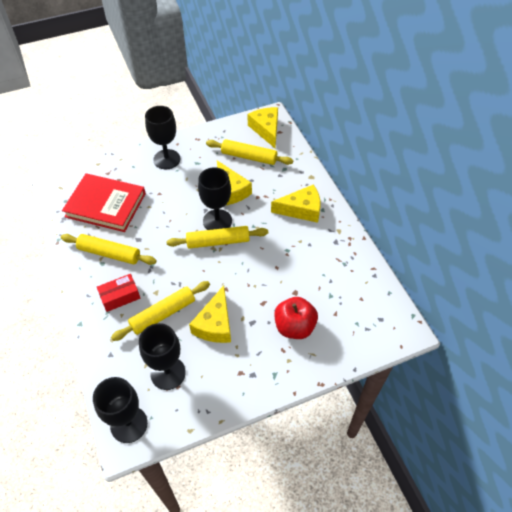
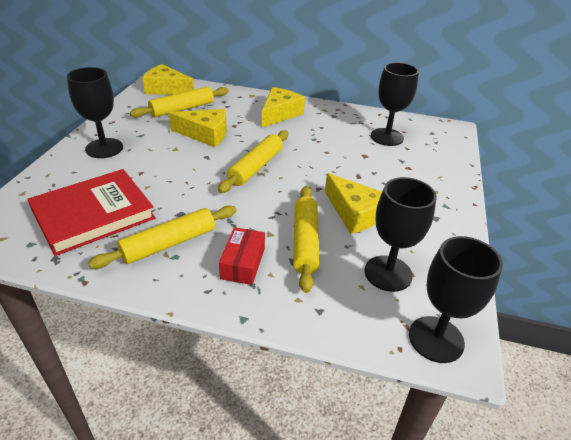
camera: 55 degrees left, 15 degrees down
(217, 221) = (230, 156): black goblet -> black goblet (387, 137)
(294, 327) = (402, 172): red apple -> none

